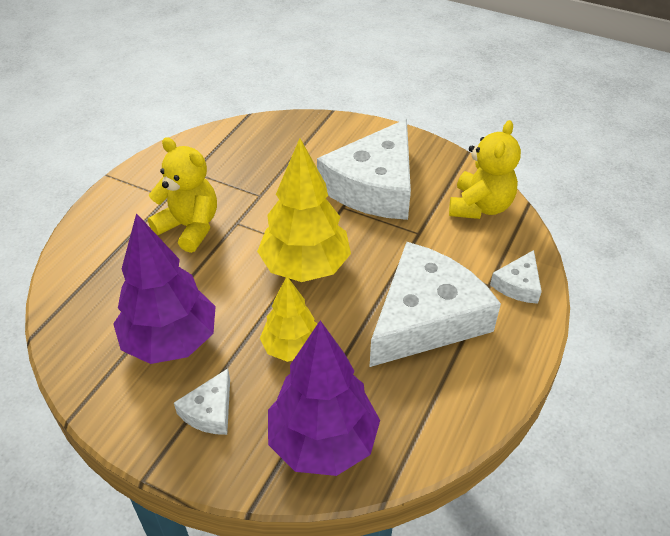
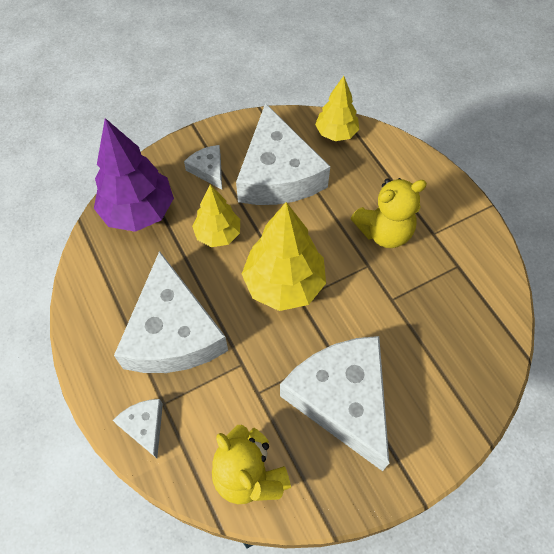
camera: 125 degrees right, 15 degrees up
(74, 320) = (336, 133): none -> yellow tree
(171, 341) = (278, 174): purple tree -> white cheese

